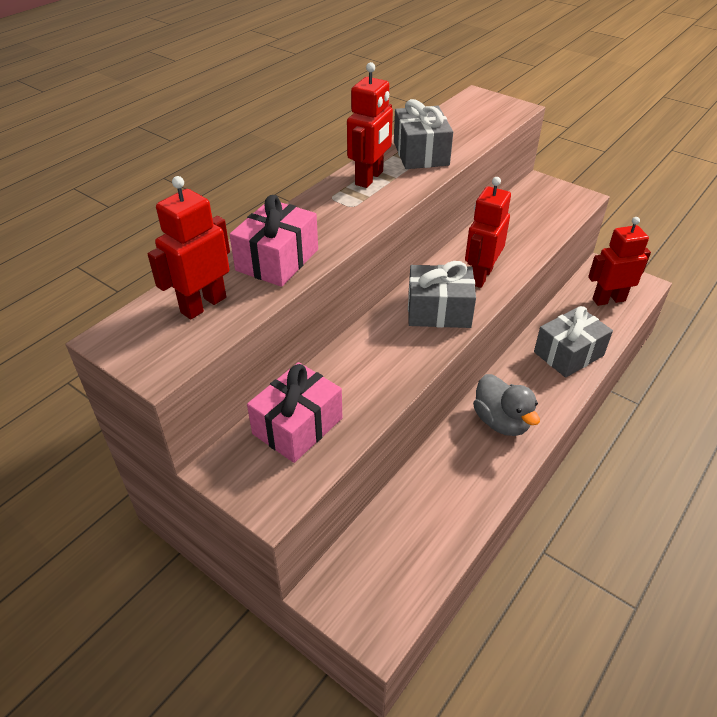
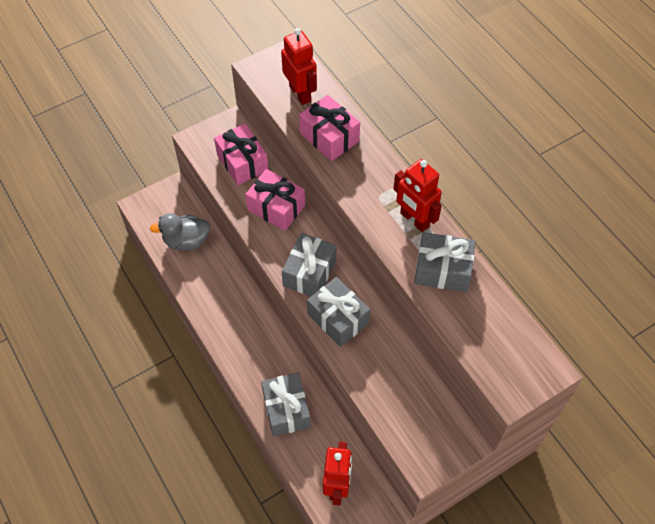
camera: 110 degrees right, 15 degrees up
(360, 366) = (276, 208): none -> pink gift
(480, 276) = (338, 318): red robot -> grey gift
(501, 421) = (242, 326): grey duck -> grey duck (186, 241)

